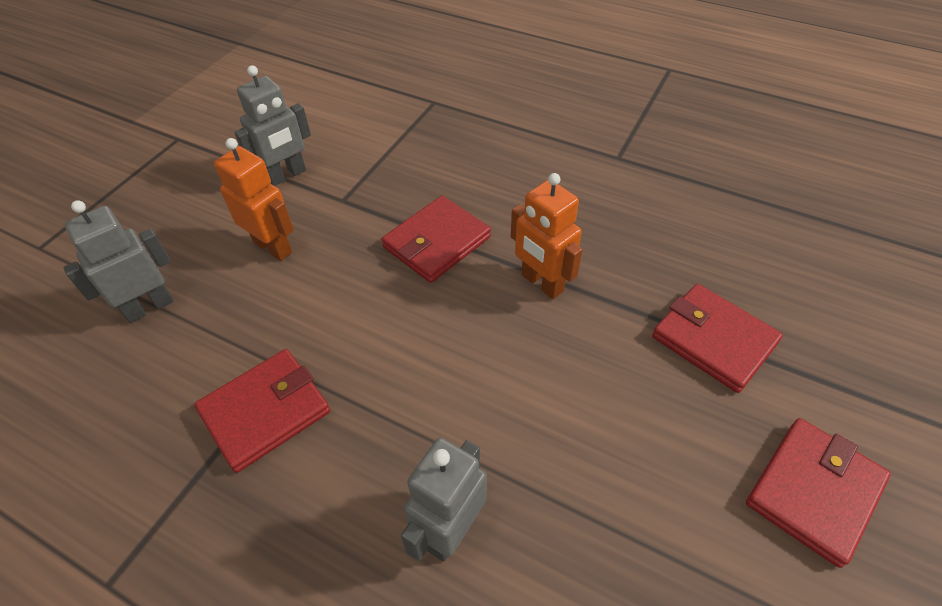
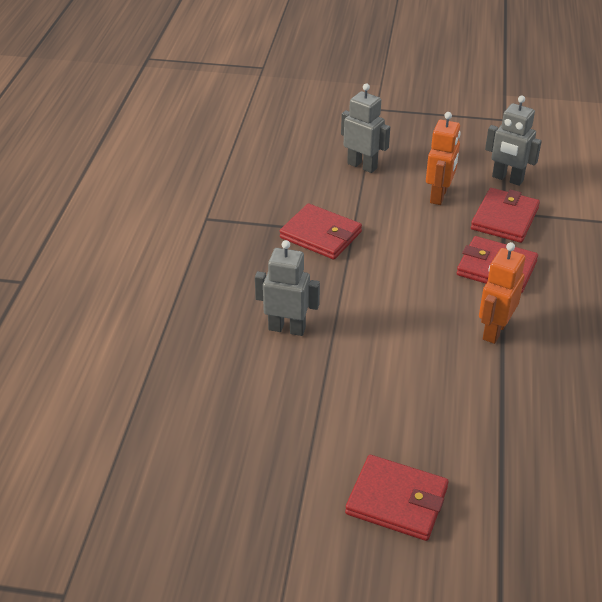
camera: 70 degrees right, 10 degrees down
(713, 340) = (501, 436): red wallet -> red wallet (504, 218)

